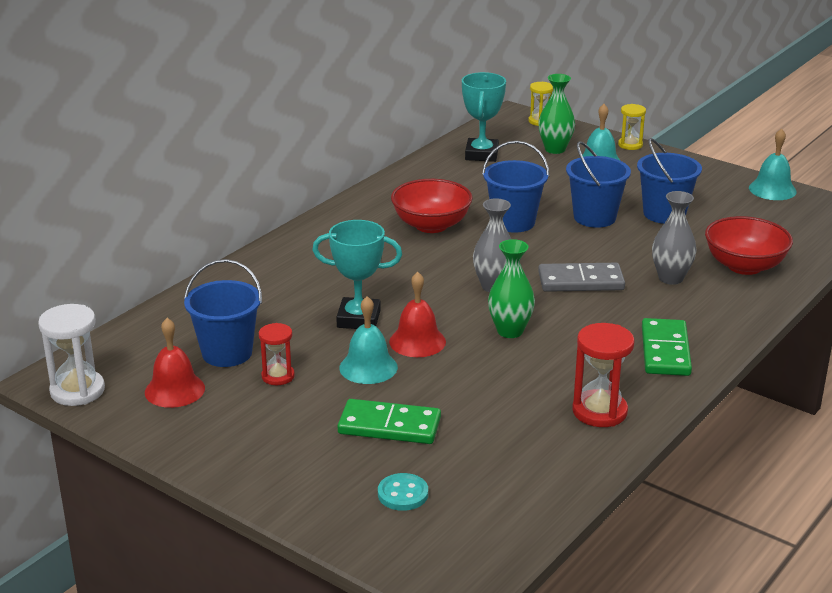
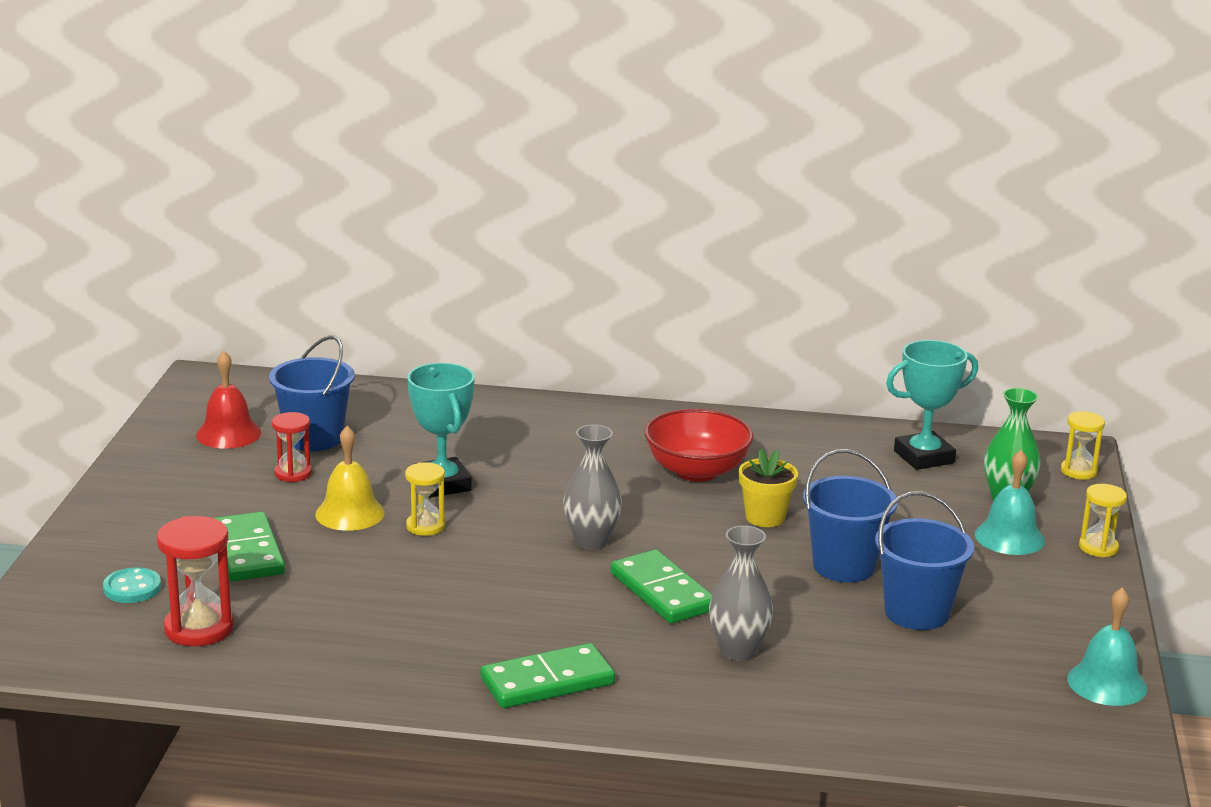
camera: 60 degrees right, 5 degrees down
(77, 391) = (192, 394): white hourglass -> none
(368, 367) = (350, 513): turquoise bell -> yellow bell
(417, 341) = (425, 526): red bell -> yellow hourglass
(510, 331) = (498, 573): green vase -> none
(513, 222) = (765, 517): blue bucket -> yellow flower pot
(581, 281) = (662, 592): grey domino -> green domino
(599, 411) = (371, 665): red hourglass -> red hourglass (199, 628)
(744, 266) = (834, 700): red bowl -> none

